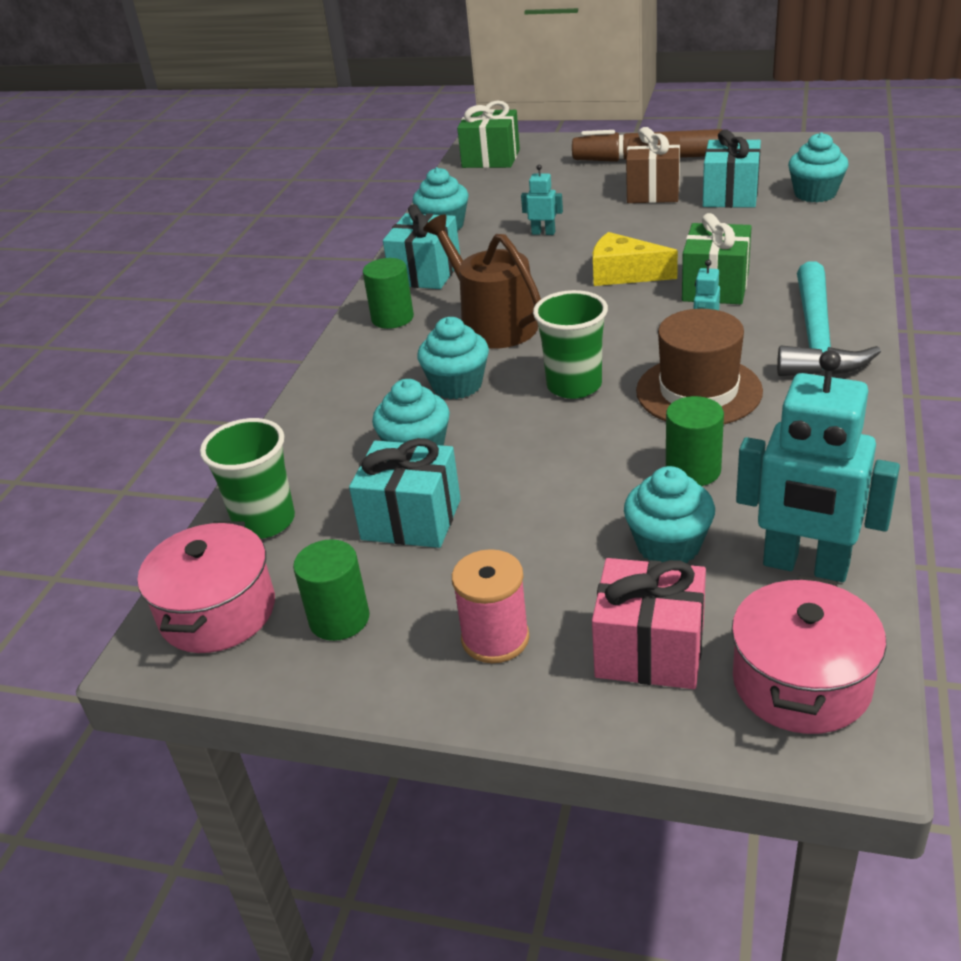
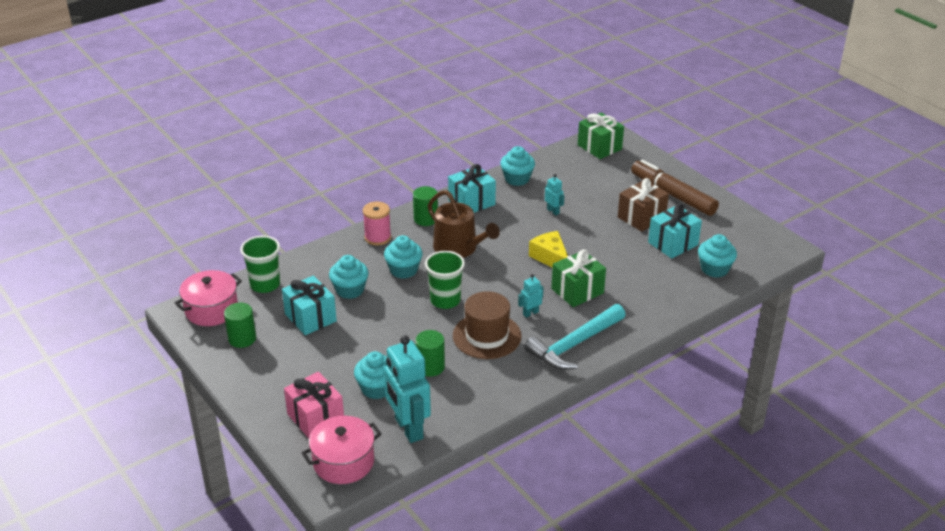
camera: 35 degrees right, 0 degrees up
(492, 324) = (459, 248): brown watering can -> brown watering can turned 135 degrees clockwise
(495, 638) = (277, 380): pink spool -> pink spool (377, 237)

